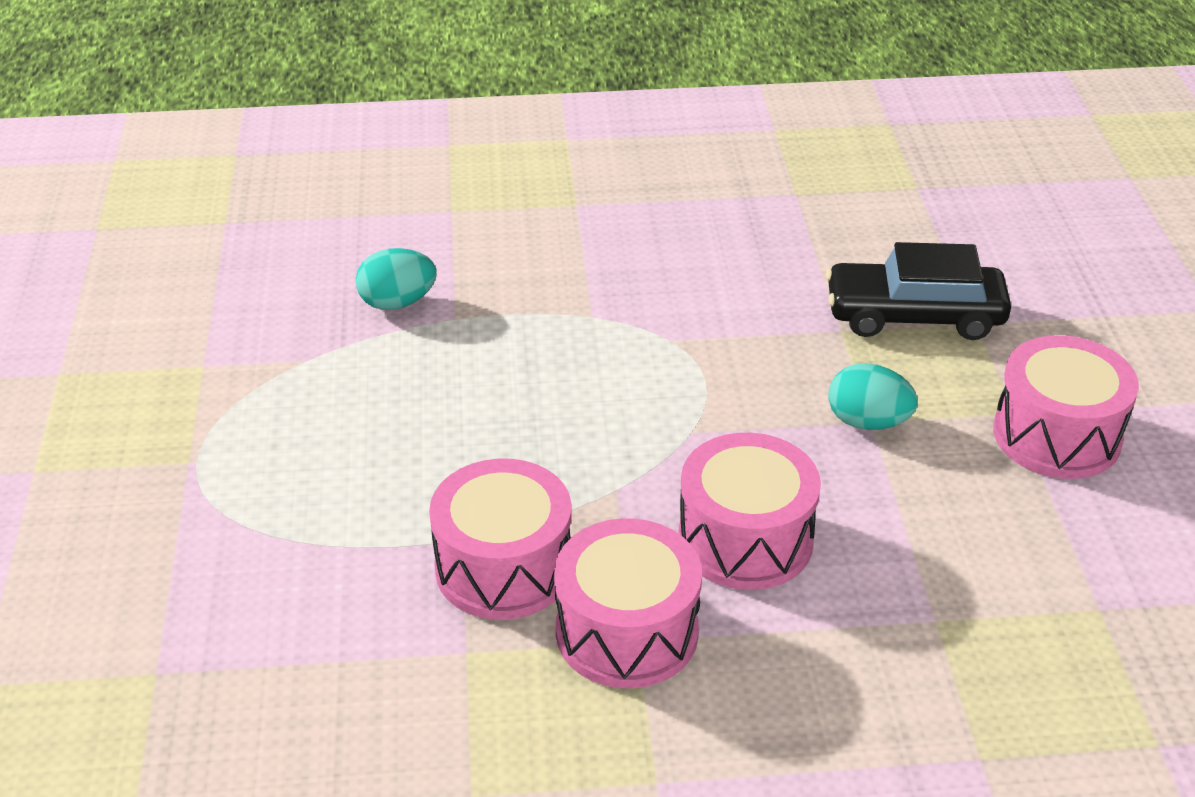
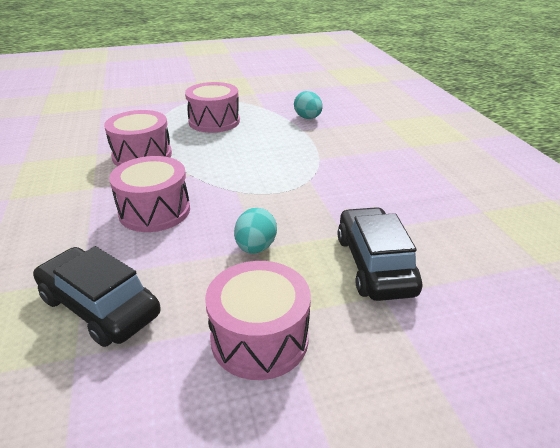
camera: 80 degrees right, 5 degrees down
(626, 632) = (98, 185): pink drum -> pink drum (214, 121)
(1002, 592) = (100, 306): none -> black car

